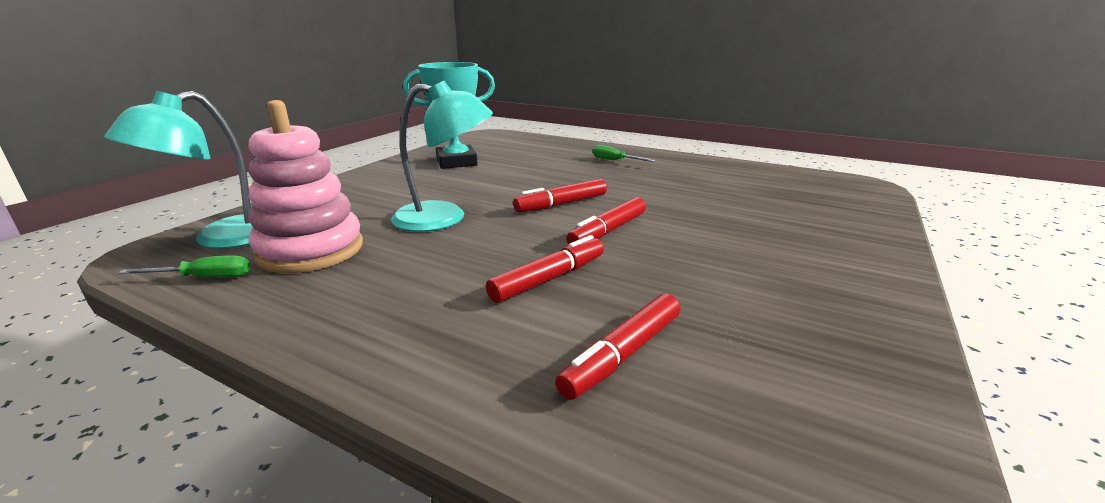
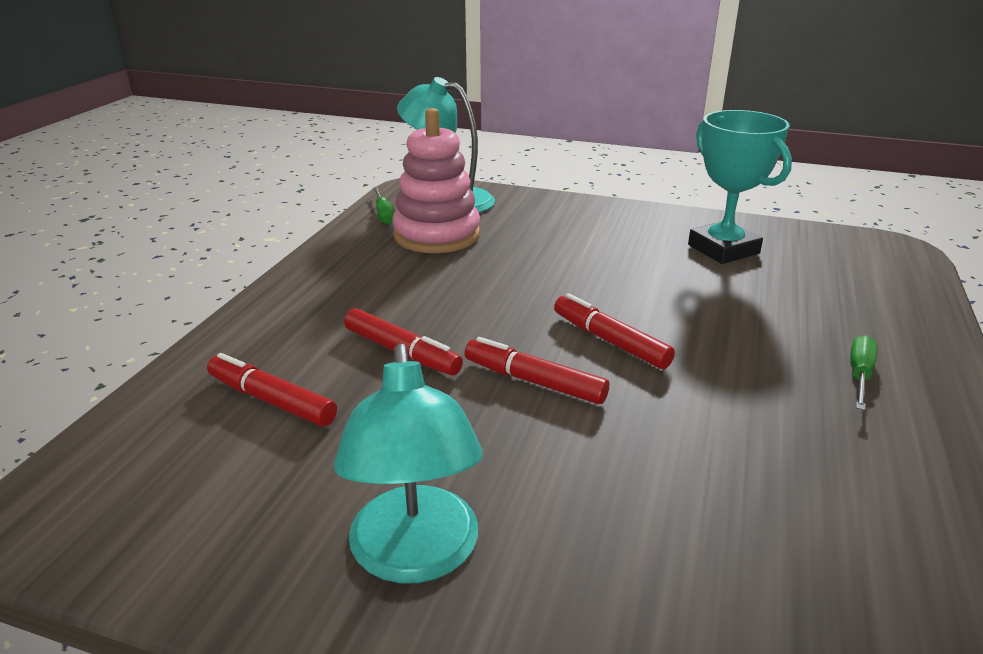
camera: 80 degrees right, 5 degrees up
(444, 218) = (530, 276): turquoise lamp -> turquoise lamp (415, 556)

